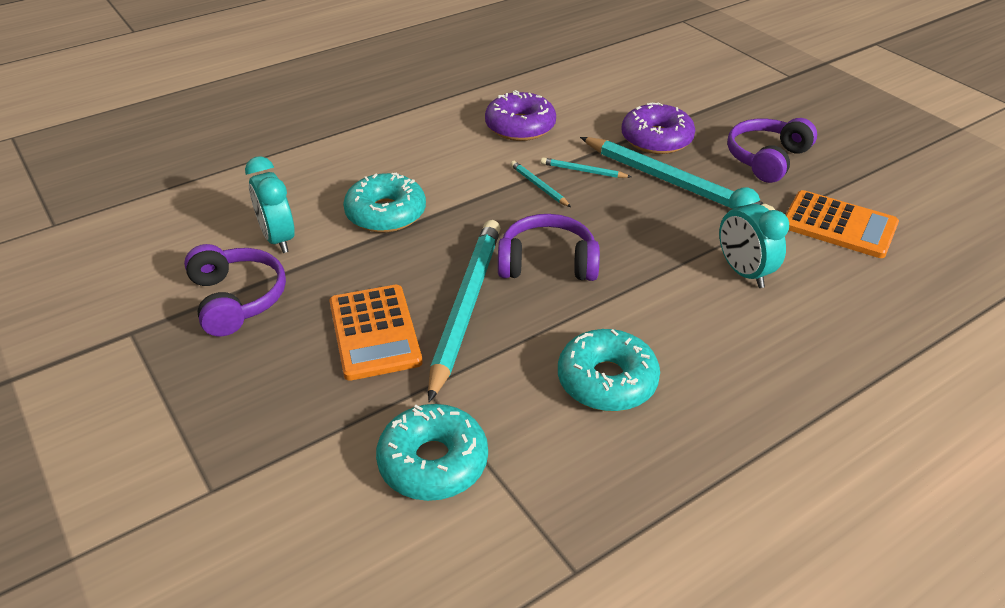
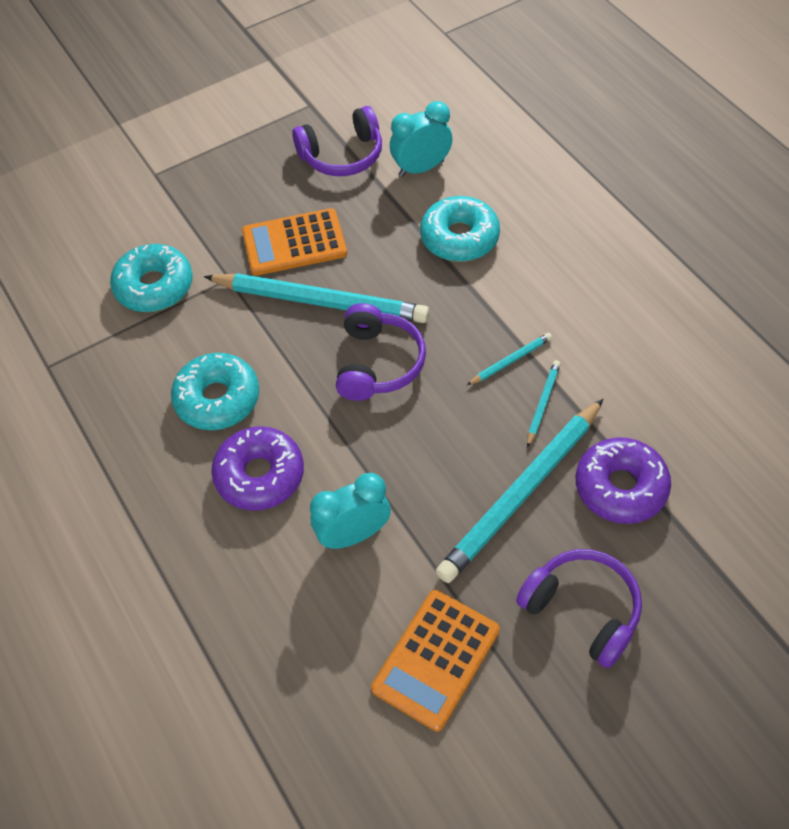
camera: 95 degrees right, 15 degrees up
(520, 127) = (636, 346): purple donut -> purple donut (260, 475)

